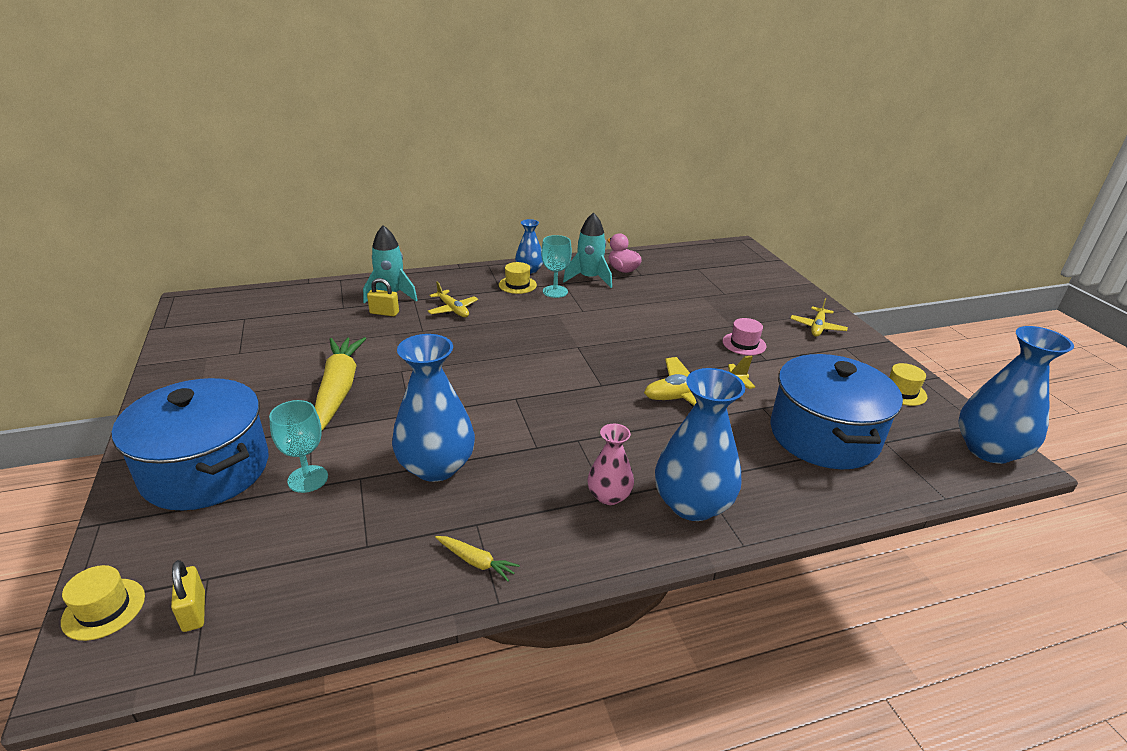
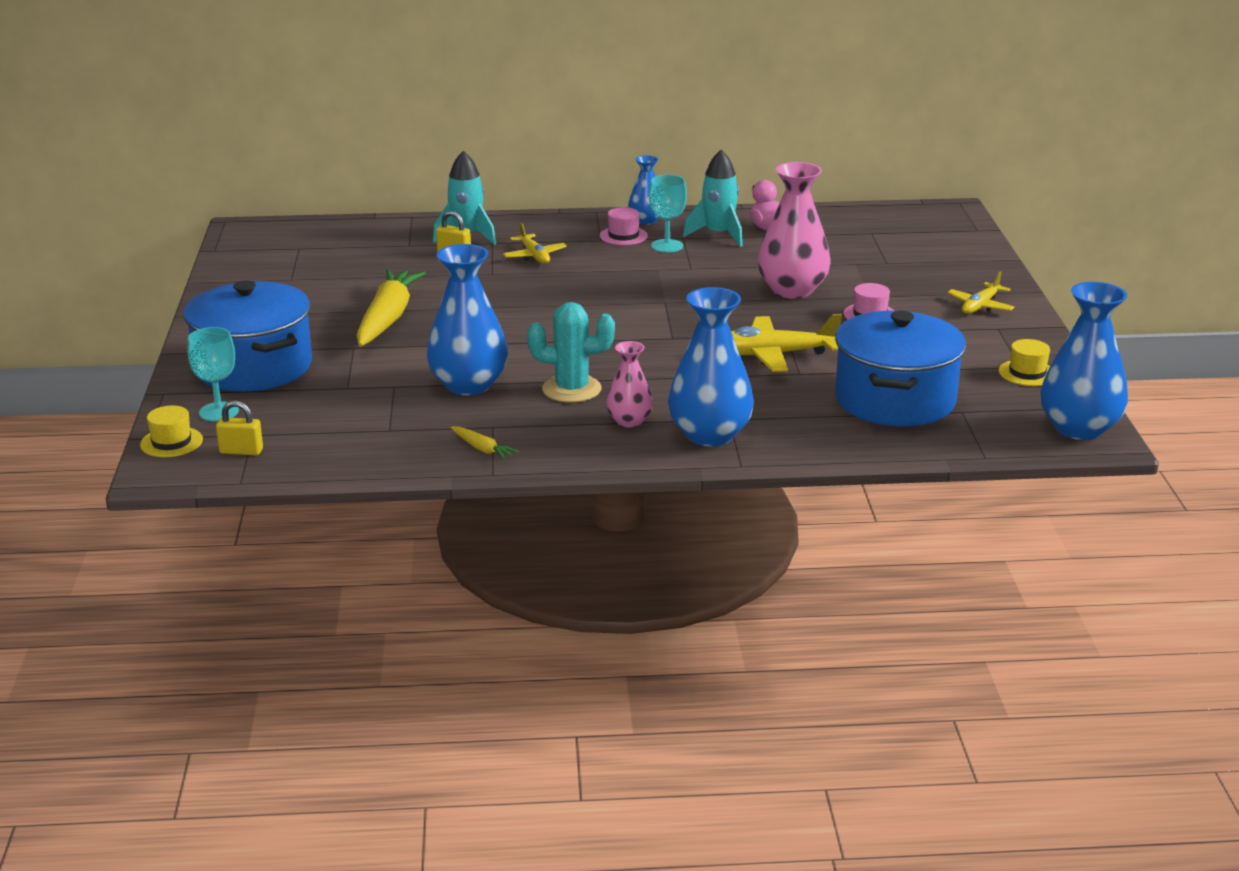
camera: 15 degrees right, 5 degrees down
(194, 611) = (241, 451): yellow padlock -> yellow padlock turned 75 degrees counterclockwise
(308, 479) = (345, 382): turquoise goblet -> turquoise goblet (219, 412)
(517, 285) = (623, 236): yellow hat -> pink hat
(538, 459) = (571, 389): none -> turquoise cactus
(671, 325) = (792, 290): none -> pink vase

